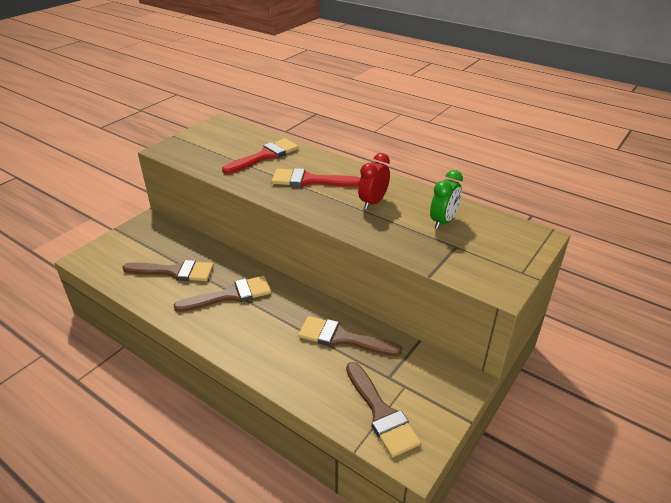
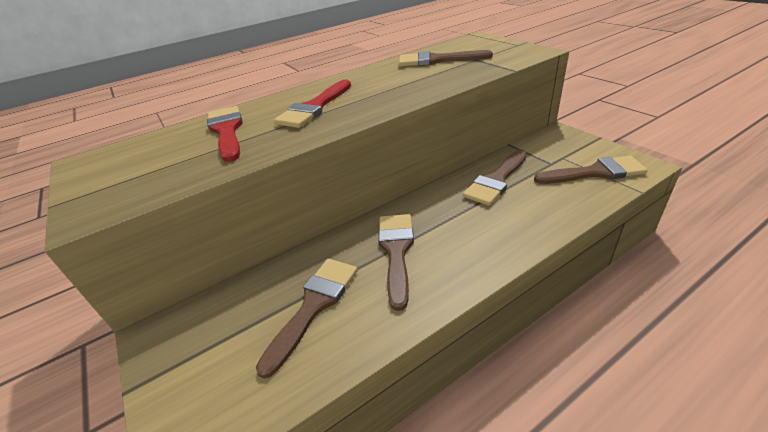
camera: 65 degrees left, 0 degrees up
(373, 202) = (385, 82): red clock -> none
(443, 221) = (437, 60): green clock -> brown brush

